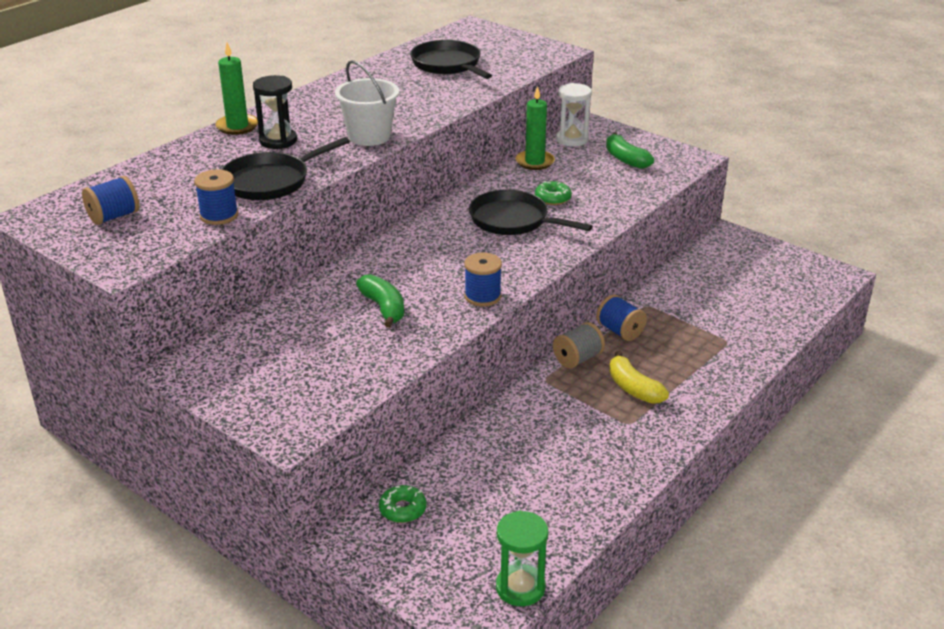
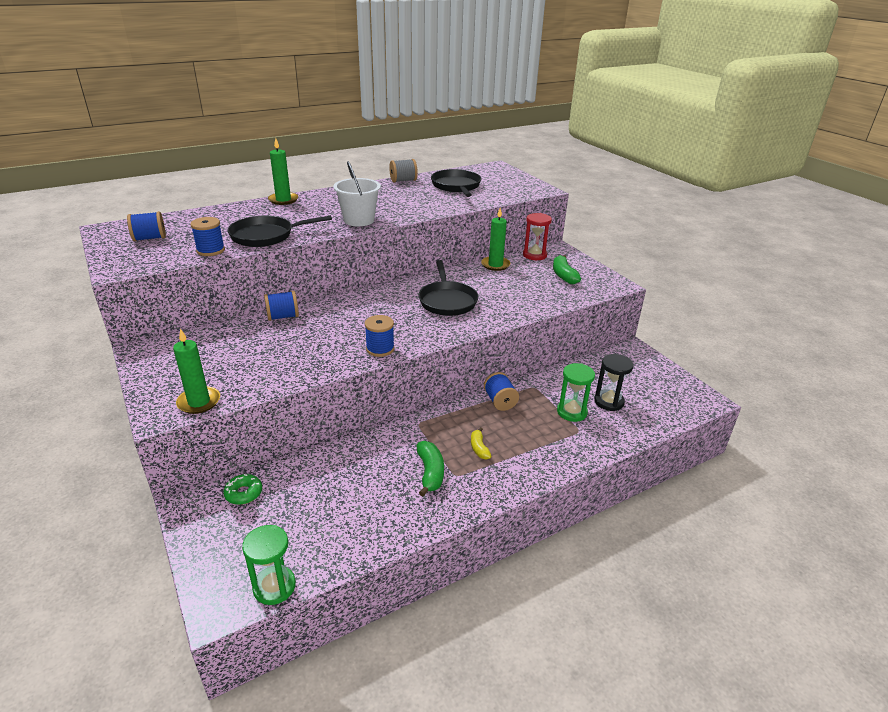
camera: 20 degrees right, 0 degrees up
(278, 141) = (298, 212): black hourglass -> black hourglass (609, 402)
(321, 409) = (199, 402): none -> green candle
(325, 286) = (283, 317): none -> blue spool
(383, 308) = (306, 341): green banana -> green banana (430, 472)
(513, 220) = (447, 301): black pan -> black pan turned 150 degrees counterclockwise
(552, 198) = (488, 291): green donut -> none
(572, 139) = (534, 255): white hourglass -> red hourglass
(577, 359) = (453, 414): grey spool -> grey spool (403, 181)
(633, 388) = (479, 448): yellow banana -> yellow banana, size x0.64
(707, 323) = (572, 412): none -> green hourglass

